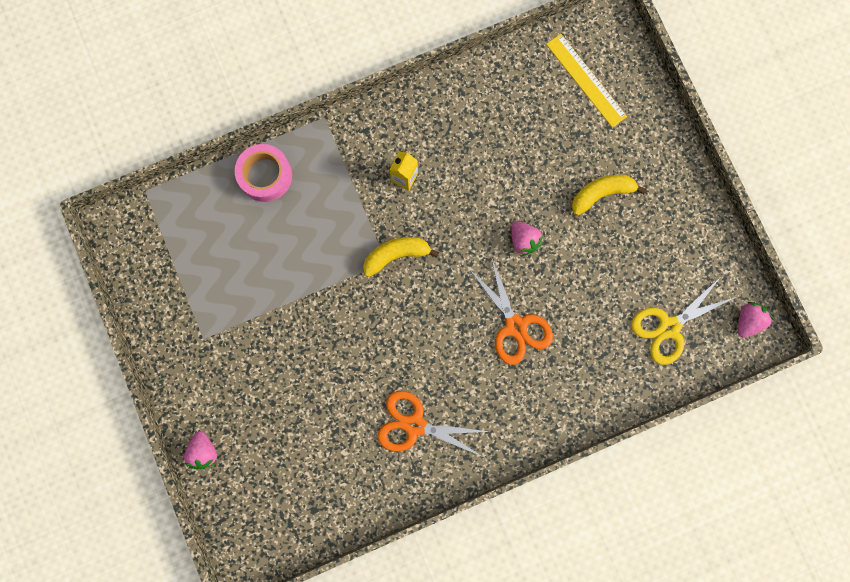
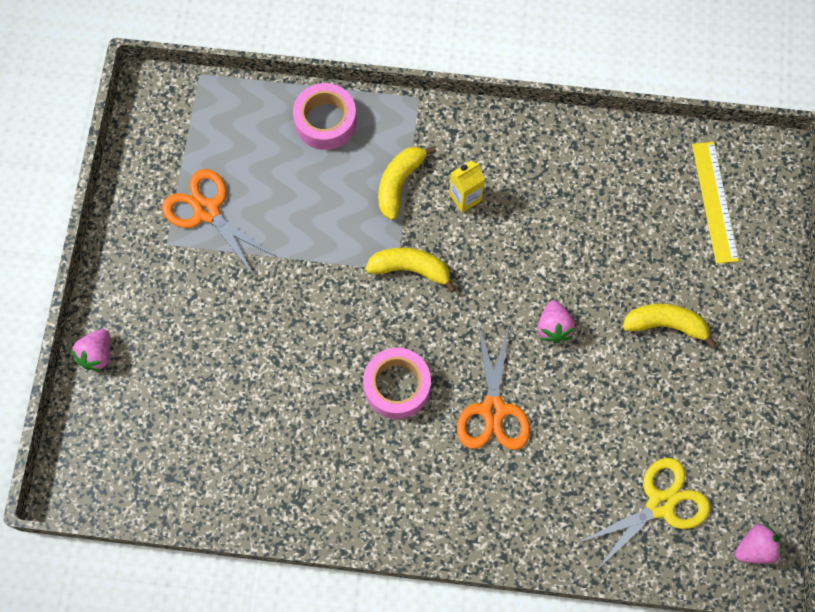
camera: 30 degrees right, 10 degrees down
(349, 194) = (399, 183): none -> yellow banana
(414, 425) = (326, 450): orange scissors -> orange scissors (207, 211)
(437, 348) = (397, 386): none -> pink tape
(668, 327) = (660, 504): yellow scissors -> yellow scissors turned 150 degrees clockwise

